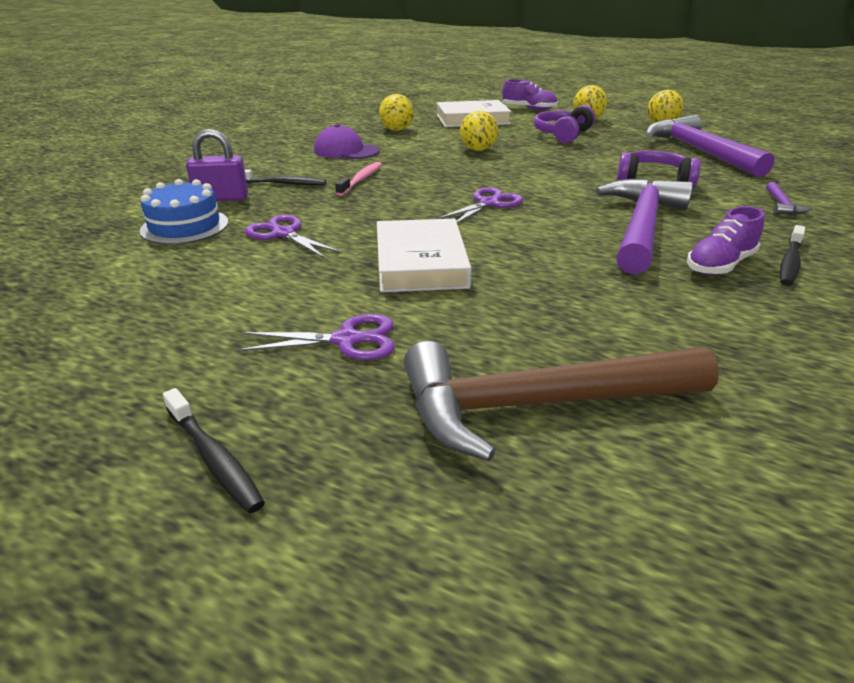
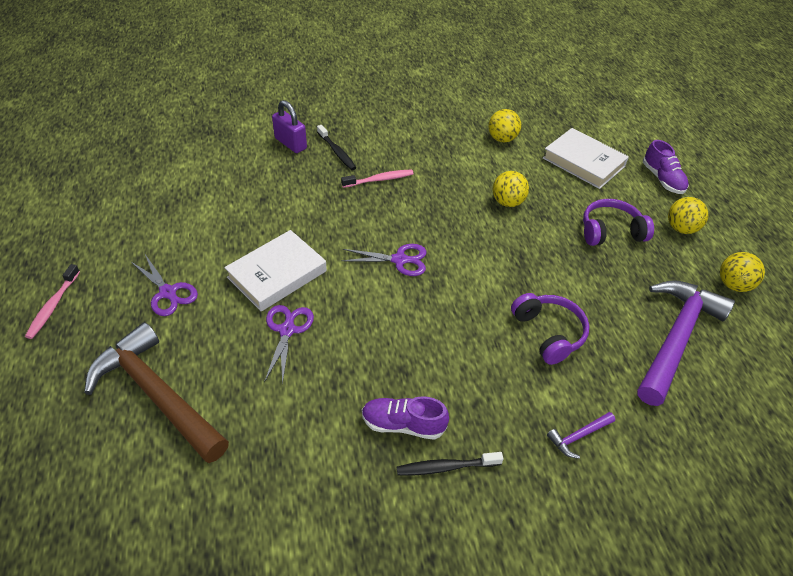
camera: 50 degrees right, 15 degrees up
(185, 226) = (241, 157): blue cake -> none
(214, 458) = (53, 306): black toothbrush -> pink toothbrush
(283, 234) = (265, 198): purple scissors -> purple scissors (287, 330)
(346, 151) = (426, 142): purple cap -> none
(641, 227) = (436, 358): purple hammer -> none

